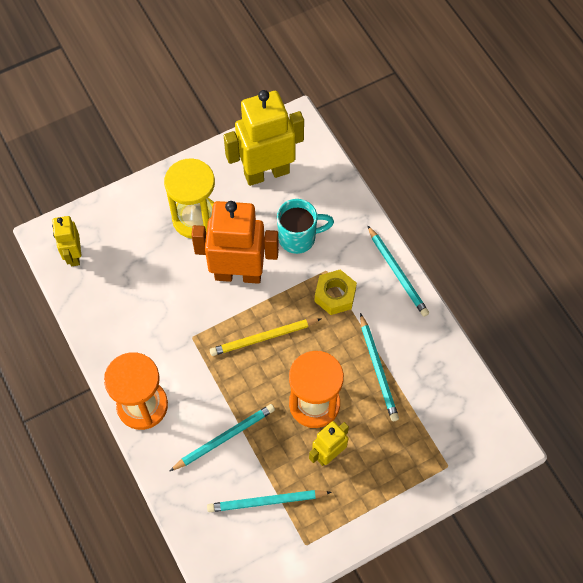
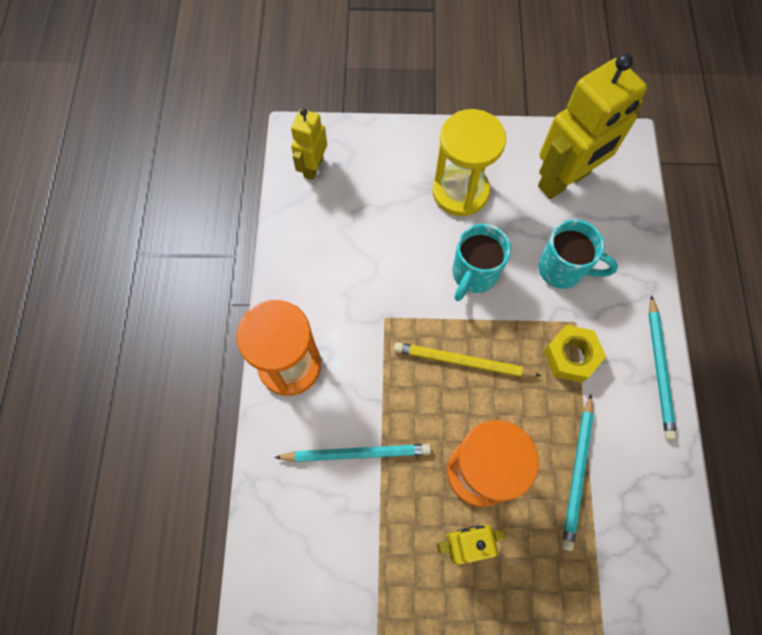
camera: 30 degrees right, 5 degrees up
(238, 274) = (473, 275): orange robot -> turquoise mug
(266, 172) = (564, 180): yellow robot -> yellow robot turned 135 degrees clockwise
(266, 502) = (361, 559): turquoise pencil -> none

